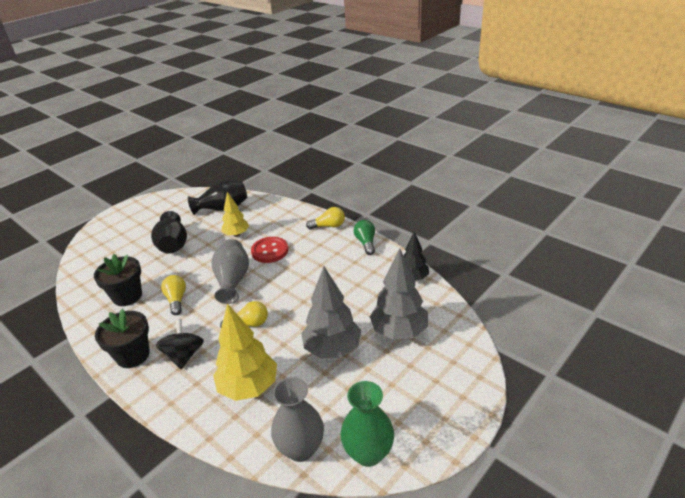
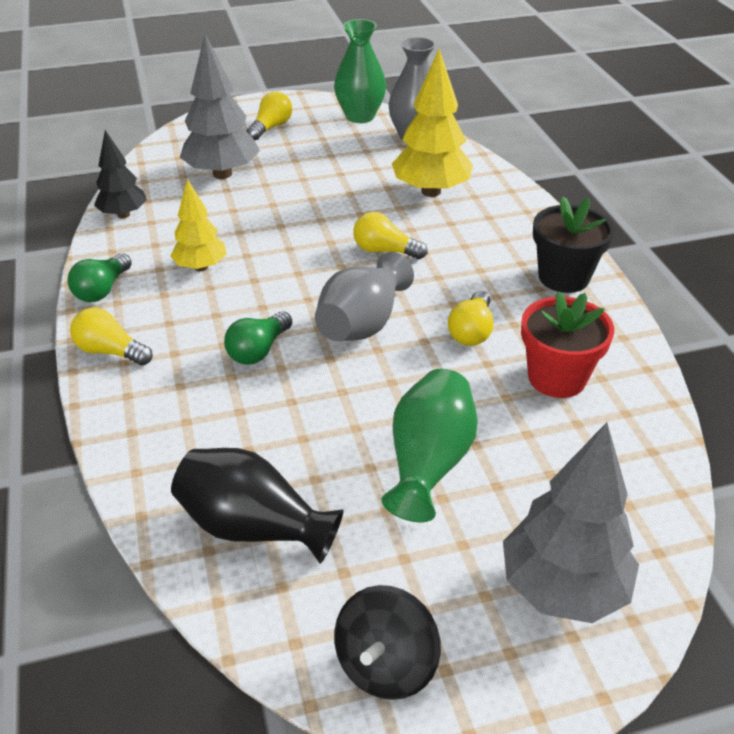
camera: 150 degrees left, 5 degrees up
(127, 296) = (557, 378): black flower pot -> red flower pot
(173, 245) = (429, 463): black vase -> green vase
(184, 355) = (492, 250): black spinning top -> black spinning top (385, 664)
(236, 234) = (284, 422): yellow tree -> yellow tree (201, 267)
(270, 251) = (258, 350): red button -> green light bulb
(332, 349) = (310, 187): grey tree -> grey tree (562, 588)
(422, 395) = (271, 127): none -> yellow light bulb

